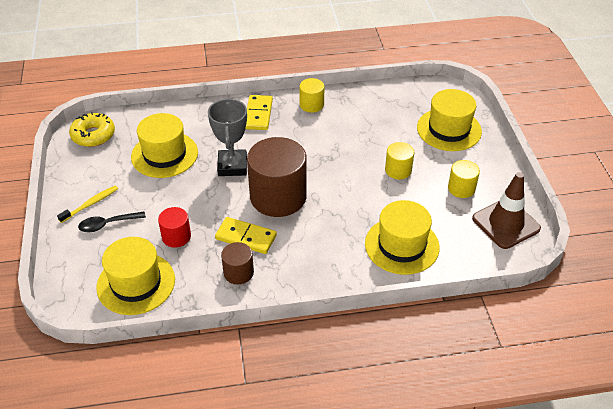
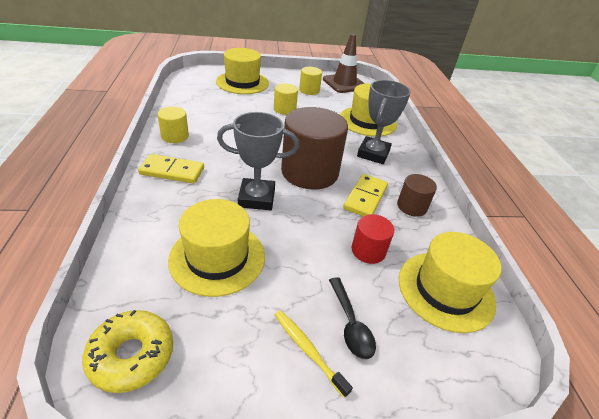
camera: 90 degrees left, 5 degrees down
(326, 247) = (373, 154): none -> grey trophy

